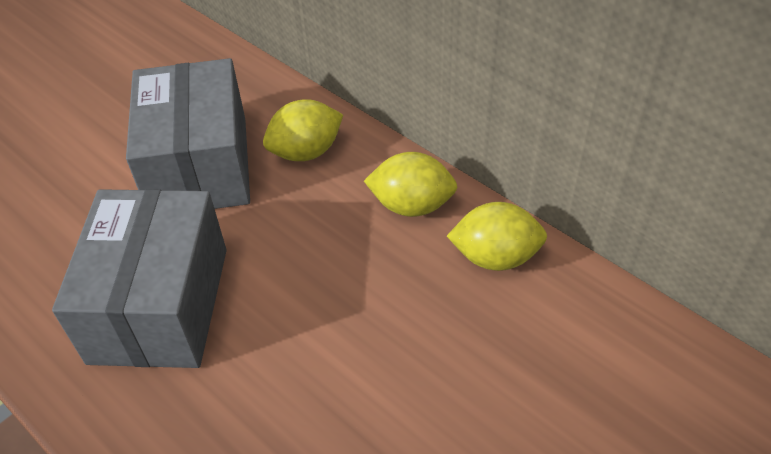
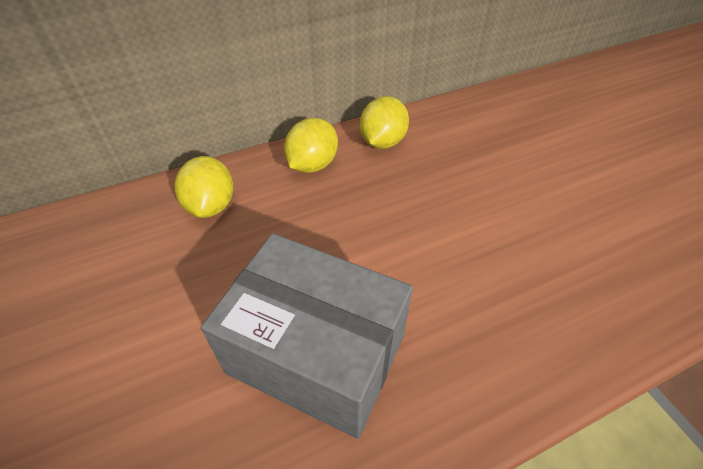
camera: 70 degrees left, 0 degrees up
(200, 165) = (163, 283): grey box -> none

